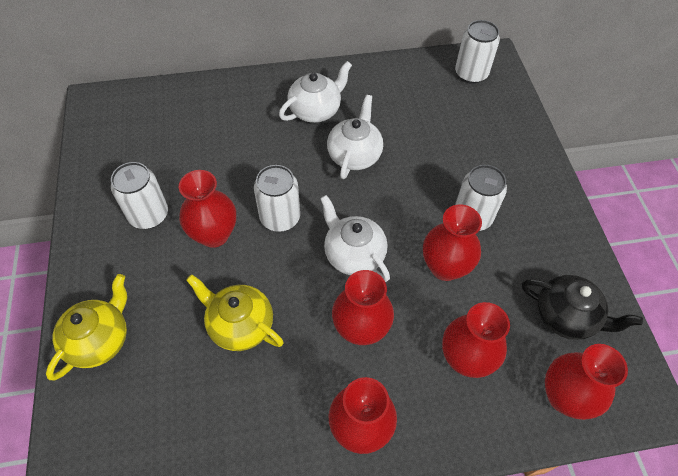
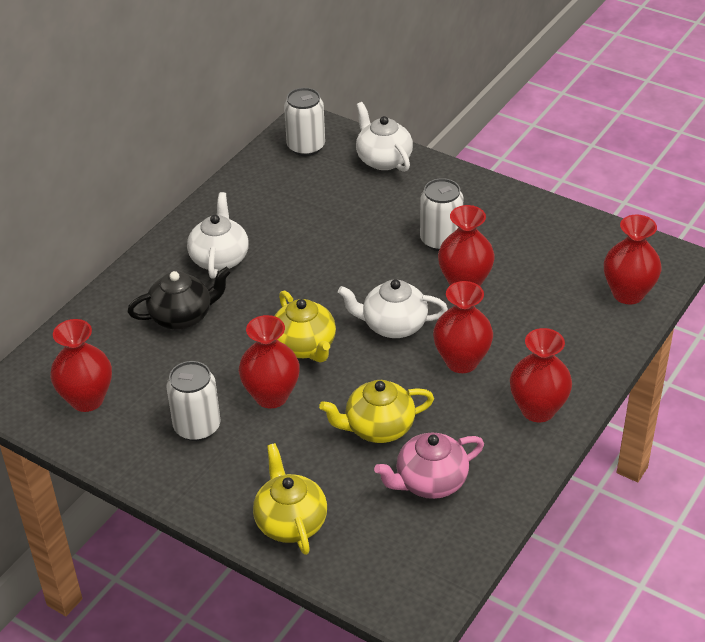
camera: 45 degrees left, 15 degrees down
(212, 405) = (430, 482): none -> pink teapot
(280, 218) = (305, 346): white can -> yellow teapot
(354, 155) = (298, 265): white teapot -> white teapot (383, 159)
(465, 359) = (548, 322): red vase -> red vase (87, 399)
(566, 316) = (575, 251): black teapot -> black teapot (182, 316)

